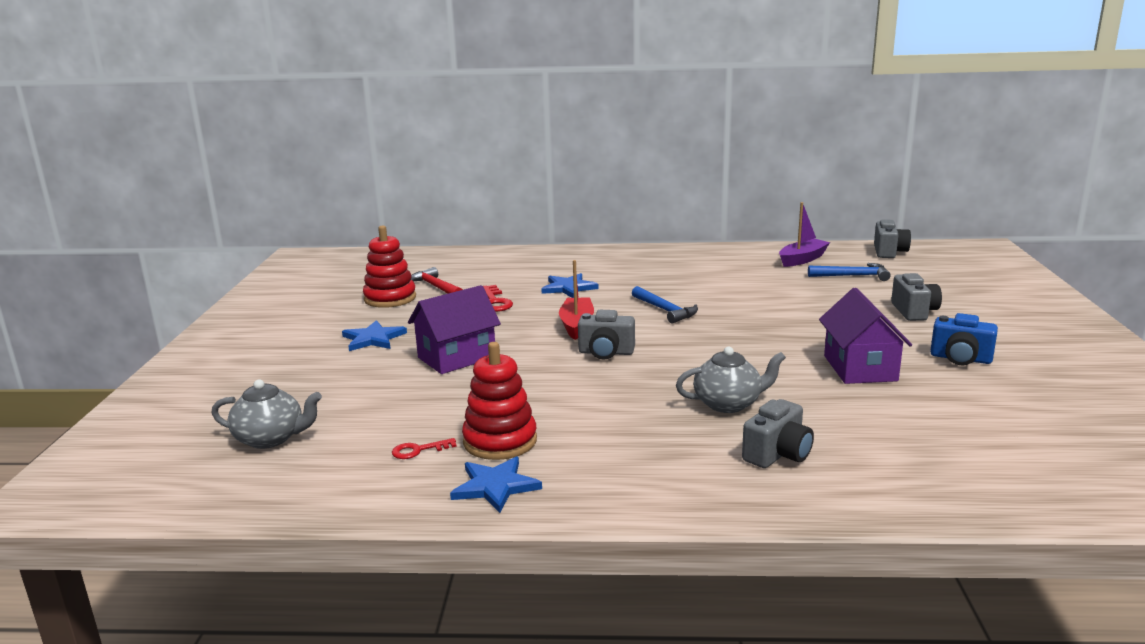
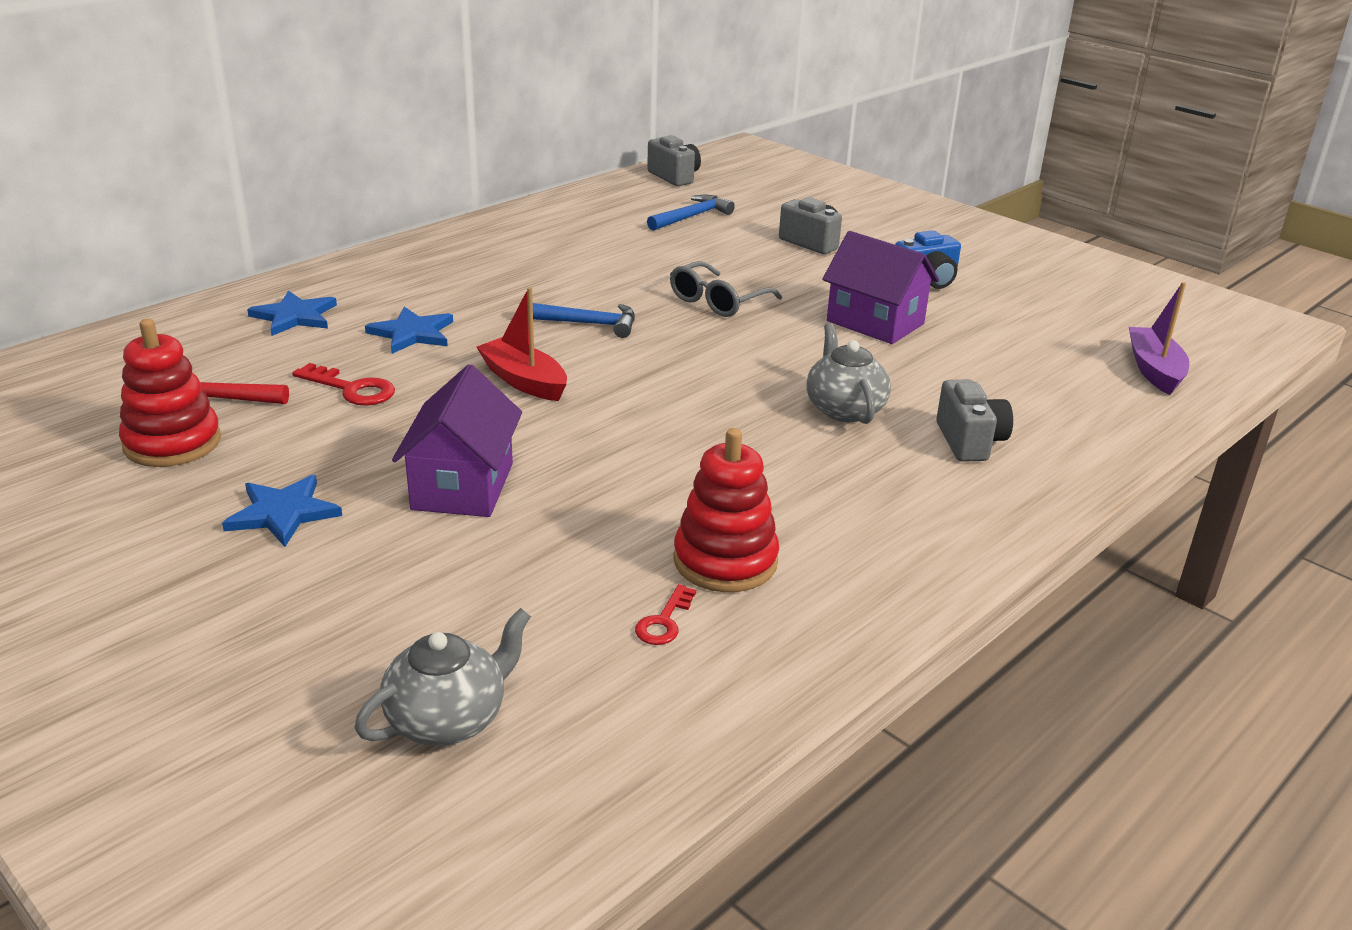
camera: 50 degrees left, 10 degrees up
(495, 486) = (820, 611): blue star -> blue star (294, 316)
(606, 353) = (625, 403): grey camera -> none
(728, 404) = (844, 409): grey teapot -> grey teapot turned 45 degrees counterclockwise
(770, 323) = (717, 301): none -> grey glasses
(802, 259) = (609, 210): purple boat -> purple boat (1154, 370)

